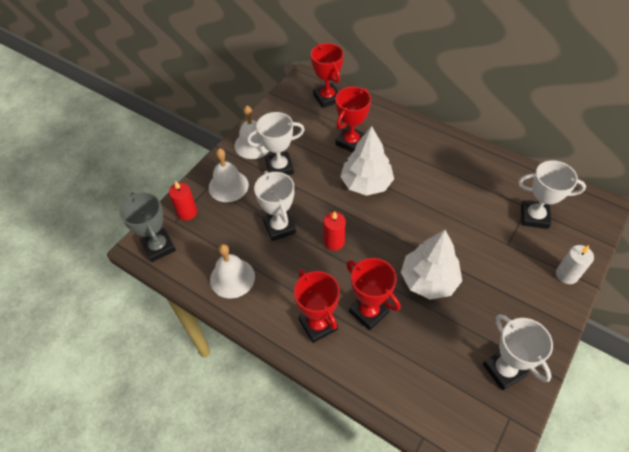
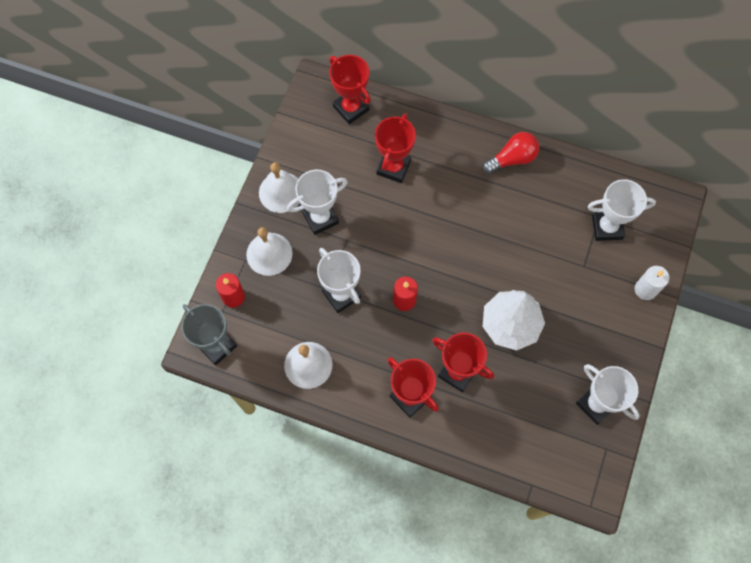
camera: 15 degrees left, 15 degrees up
(366, 183) = (422, 220): white tree -> none
(454, 152) = (512, 159): none -> red light bulb

